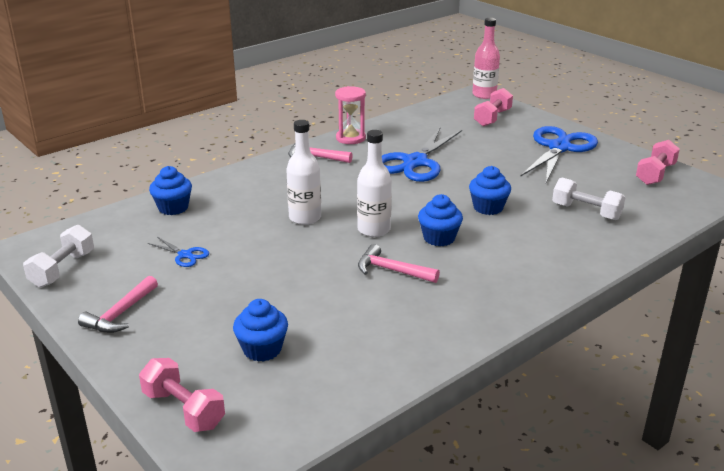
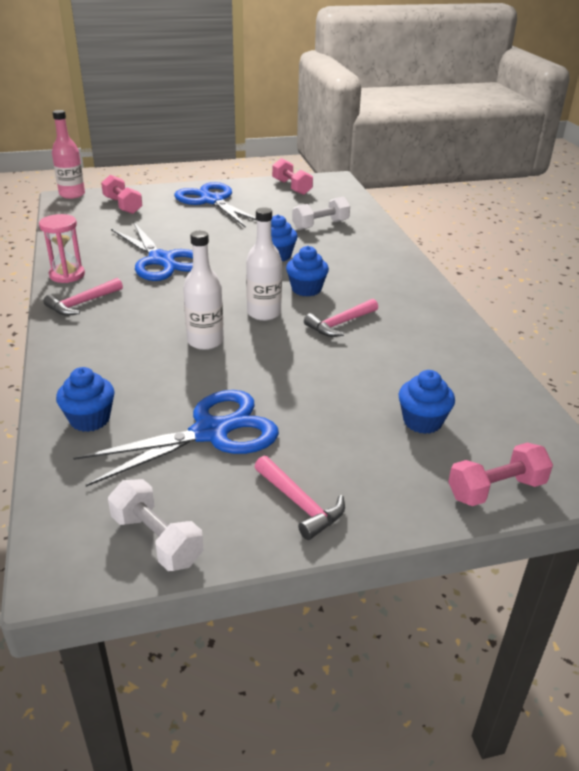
camera: 65 degrees left, 5 degrees up
(185, 255) = (210, 432): blue scissors -> blue scissors, size x2.28

